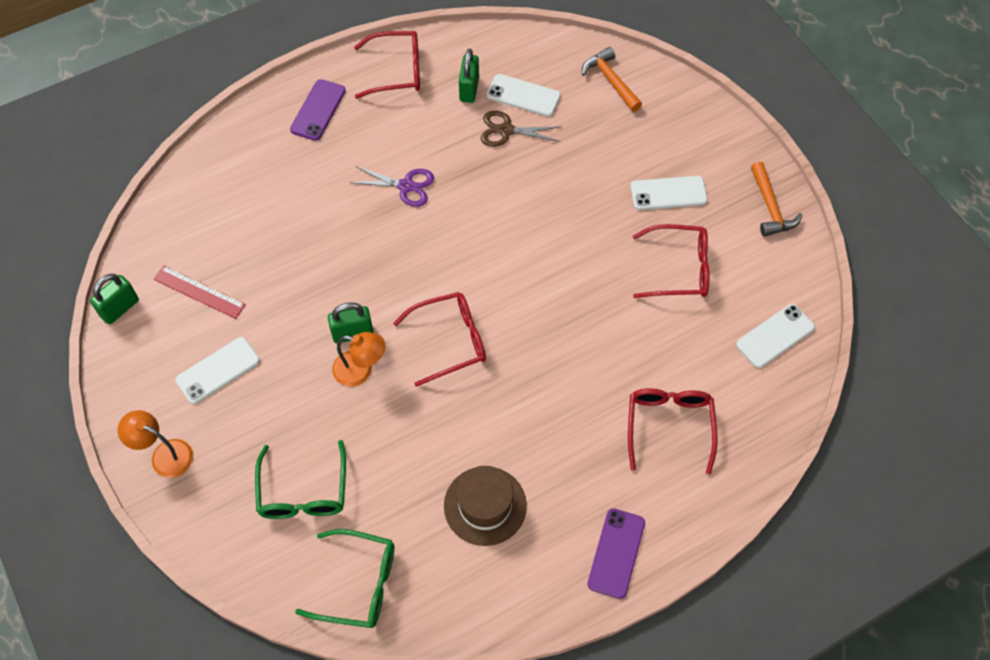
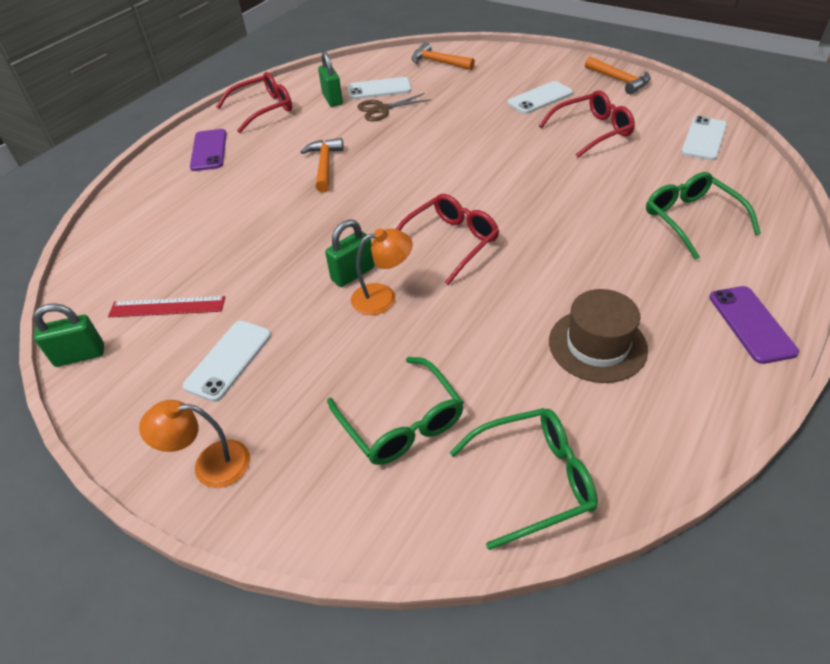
camera: 25 degrees left, 15 degrees down
(120, 308) = (80, 355): green padlock -> green padlock turned 60 degrees clockwise
(406, 186) = (324, 165): purple scissors -> orange hammer
(669, 427) = (692, 220): red glasses -> green glasses

